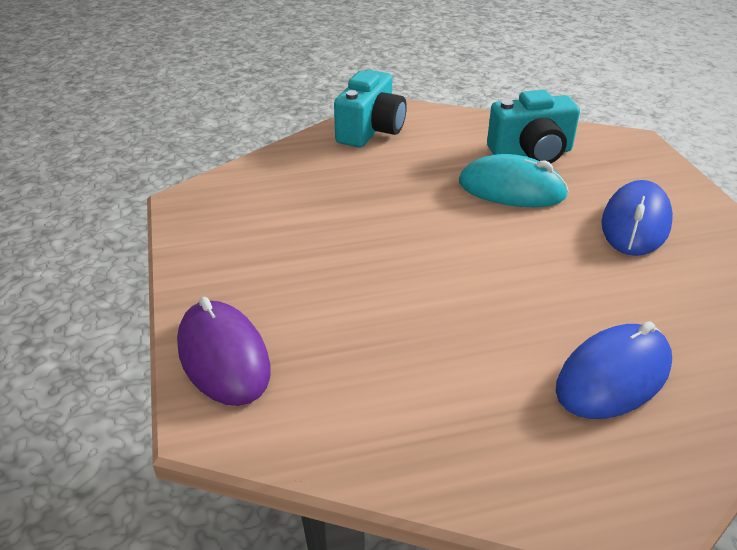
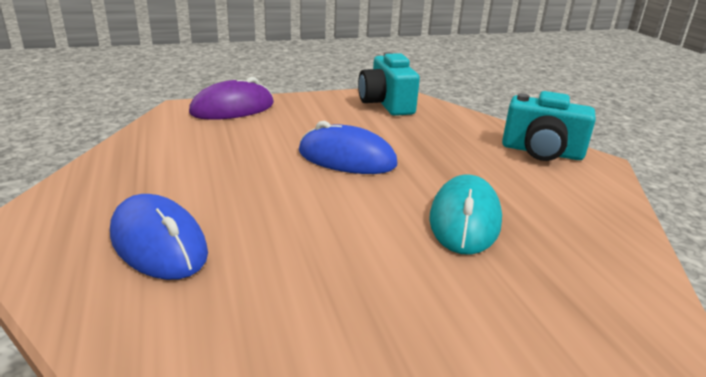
camera: 85 degrees right, 10 degrees down
(531, 153) = (559, 242): turquoise camera -> turquoise camera (386, 104)
(635, 224) = (417, 304): blue mouse -> blue mouse (347, 158)

